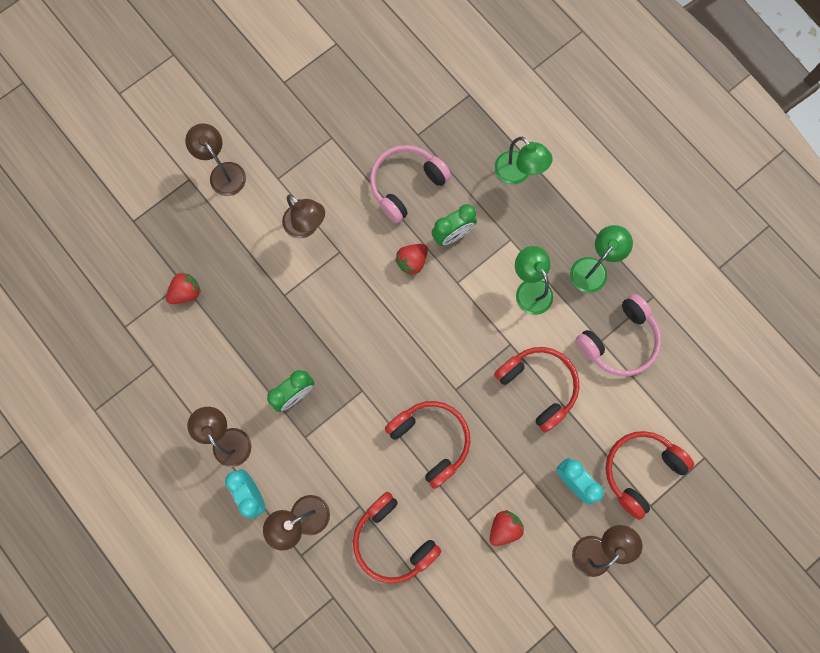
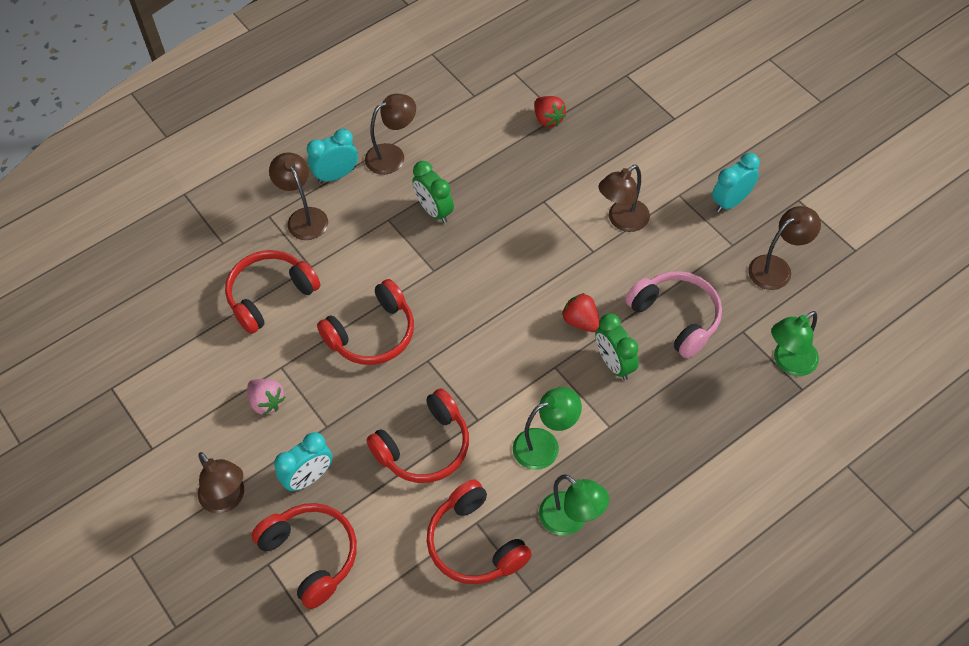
camera: 95 degrees right, 20 degrees down
(223, 172) = (683, 147): brown lamp -> brown lamp (777, 268)
(285, 136) = (731, 202): none -> turquoise clock
(504, 528) = (267, 402): red strawberry -> pink strawberry
(518, 173) = (697, 439): green lamp -> green lamp (788, 363)
(619, 341) = (475, 544): pink headphones -> red headphones

